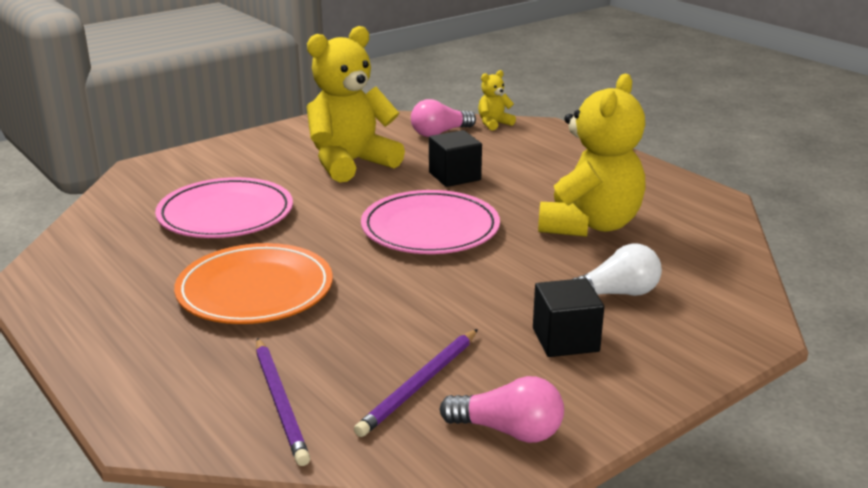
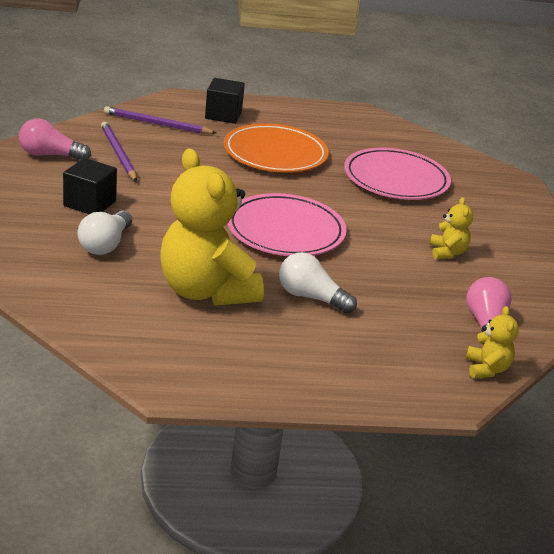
camera: 120 degrees right, 5 degrees up
(350, 163) = (447, 252): yellow teddy bear -> yellow teddy bear, size x0.44
(454, 176) = (369, 283): black cube -> black cube (223, 115)
(508, 431) = (50, 155): pink light bulb -> pink light bulb turned 45 degrees clockwise
(517, 188) = (311, 297): none -> white light bulb

